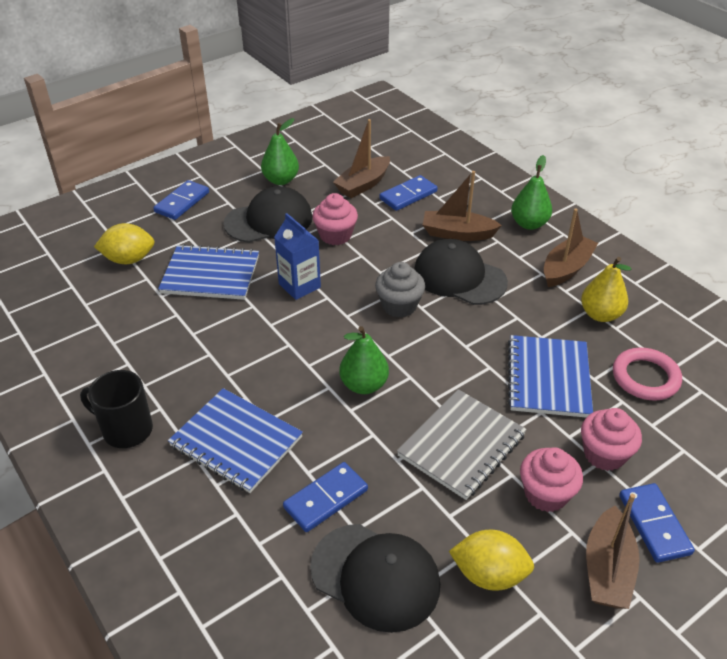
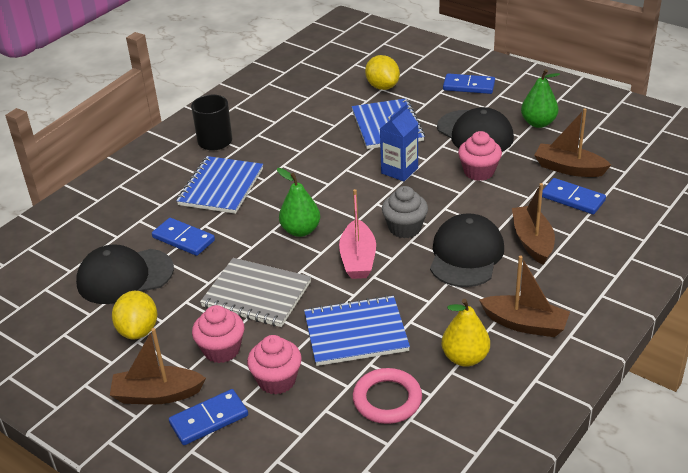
camera: 75 degrees right, 5 degrees down
(375, 576) = (125, 276): black cap -> black cap turned 60 degrees clockwise
(434, 350) = (358, 259): none -> pink boat
(529, 224) = (585, 287): green pear -> none

